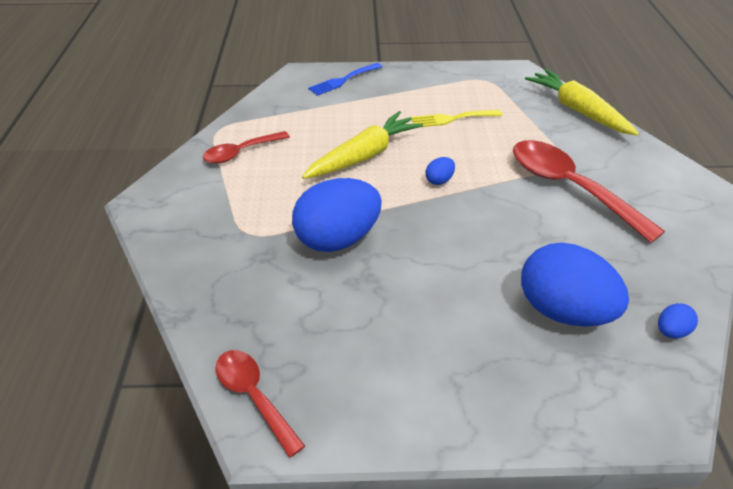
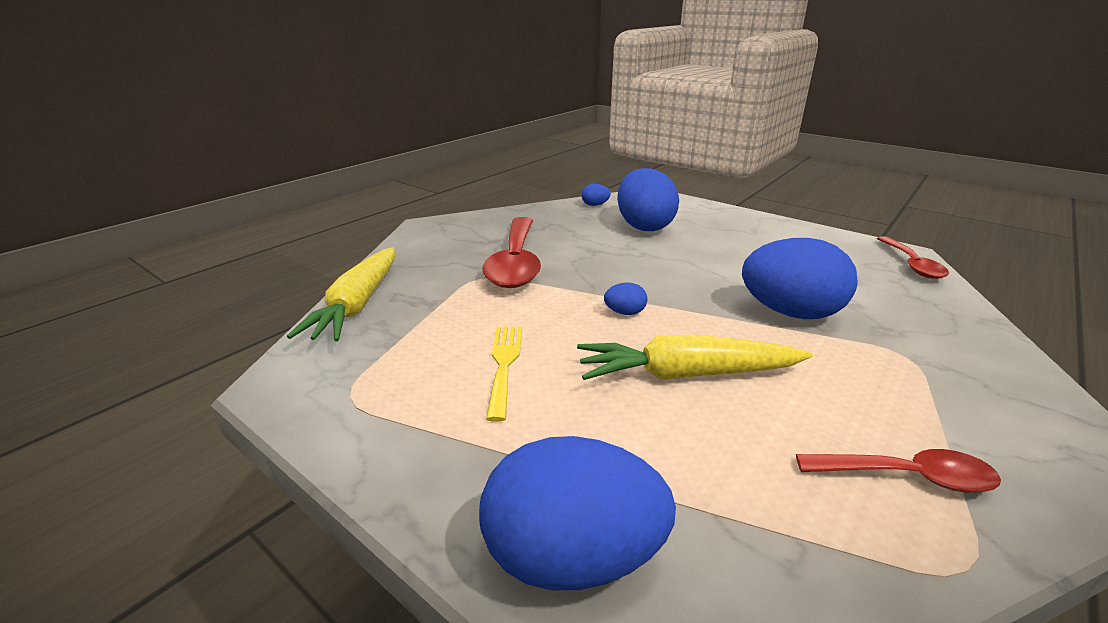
camera: 140 degrees left, 15 degrees down
(343, 80) = (572, 557): blue fork -> blue egg
(452, 119) = (504, 364): yellow fork -> yellow fork turned 120 degrees counterclockwise

